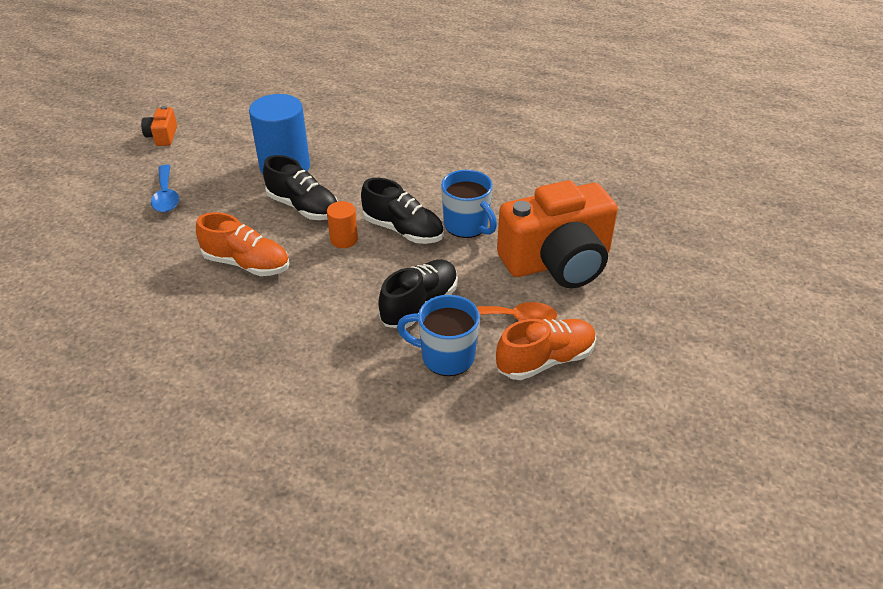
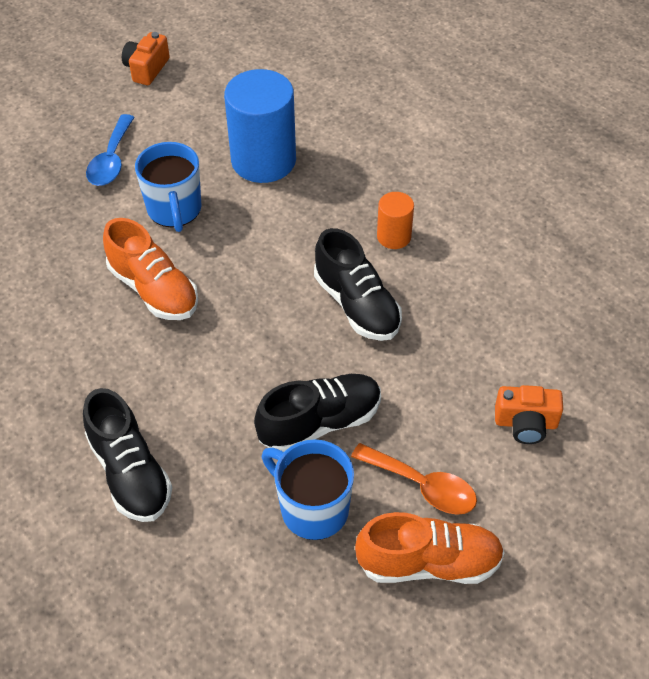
camera: 25 degrees right, 10 degrees up
(303, 207) = (256, 229): black shoe -> black shoe (130, 472)
(344, 239) = (279, 294): orange cylinder -> orange cylinder (394, 236)
(467, 226) = (439, 325): blue mug -> blue mug (174, 210)
(557, 262) = (525, 423): orange camera -> orange camera, size x0.42

